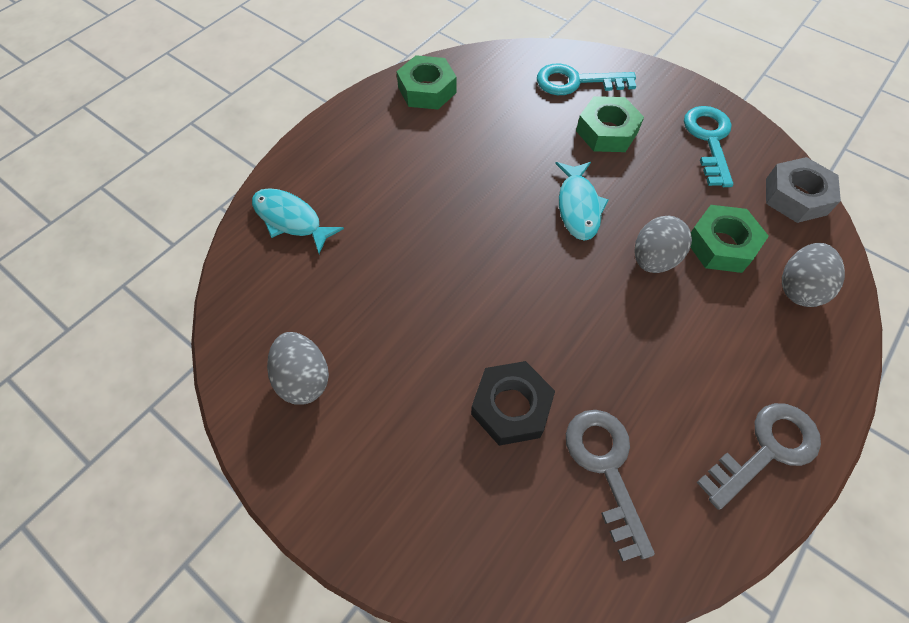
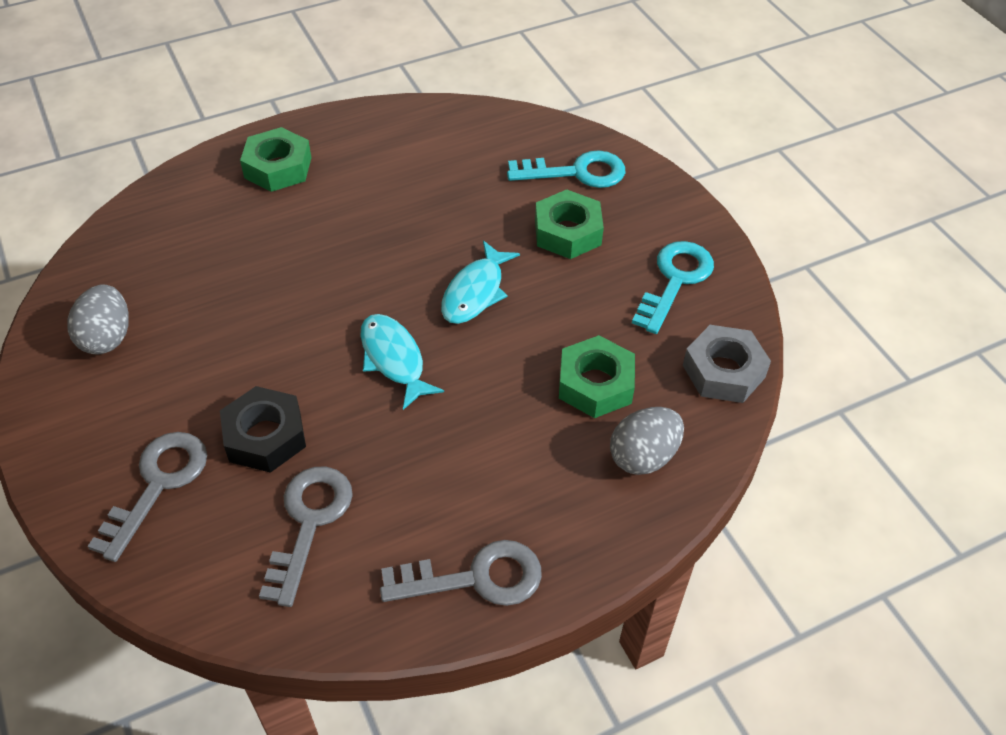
camera: 25 degrees right, 10 degrees down
(291, 220) = (194, 202): turquoise fish -> turquoise fish (394, 359)
(427, 90) = (413, 128): green nut -> green nut (278, 167)
(453, 498) = (158, 484): none -> grey key
(576, 82) = (576, 172): turquoise key -> turquoise key turned 150 degrees clockwise
(653, 259) = (511, 369): grey egg -> none

